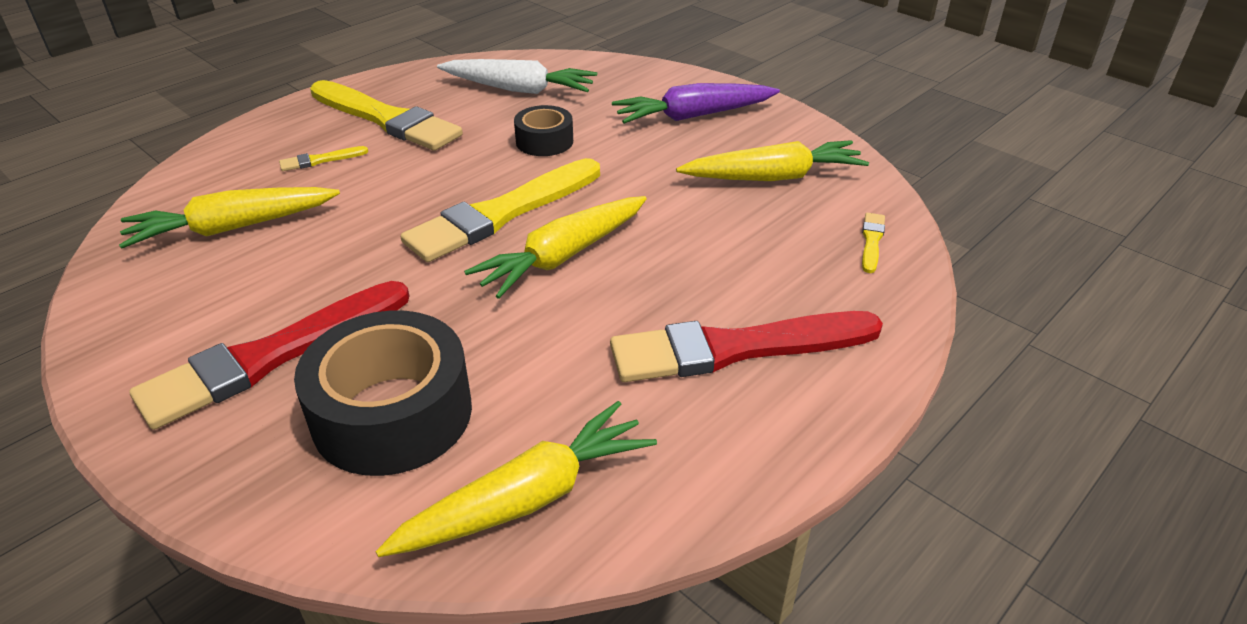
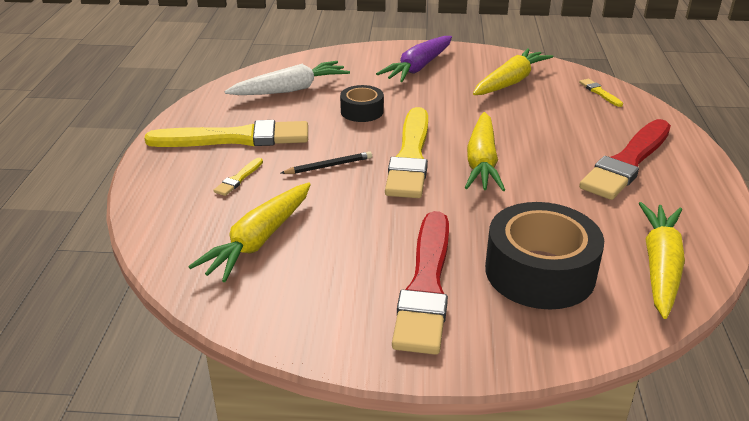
camera: 40 degrees left, 5 degrees down
(412, 185) = (329, 166): none -> black pencil

